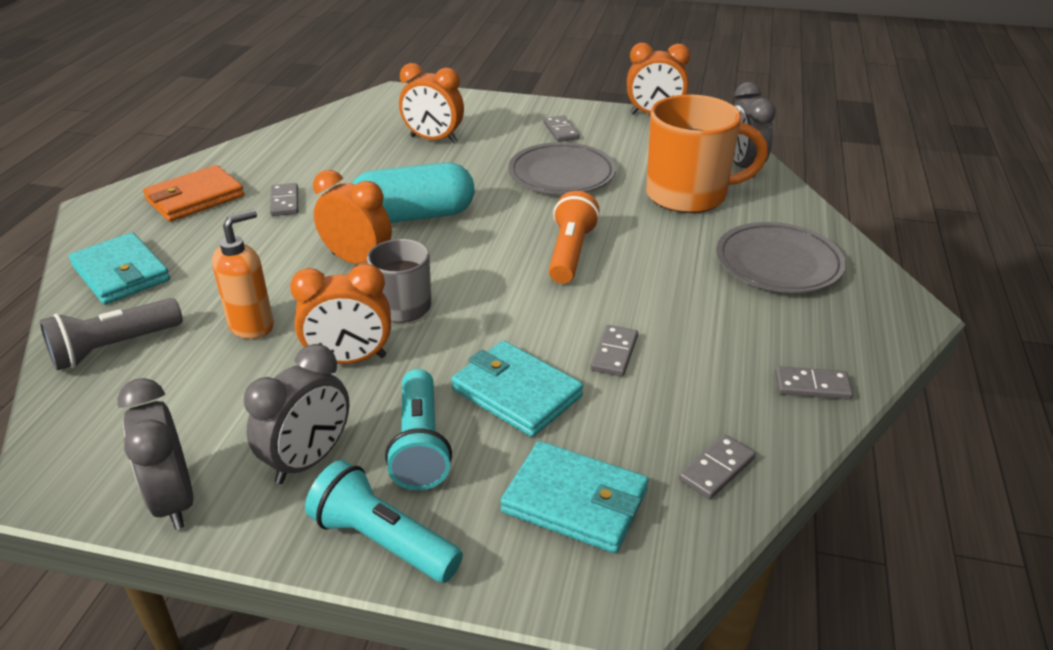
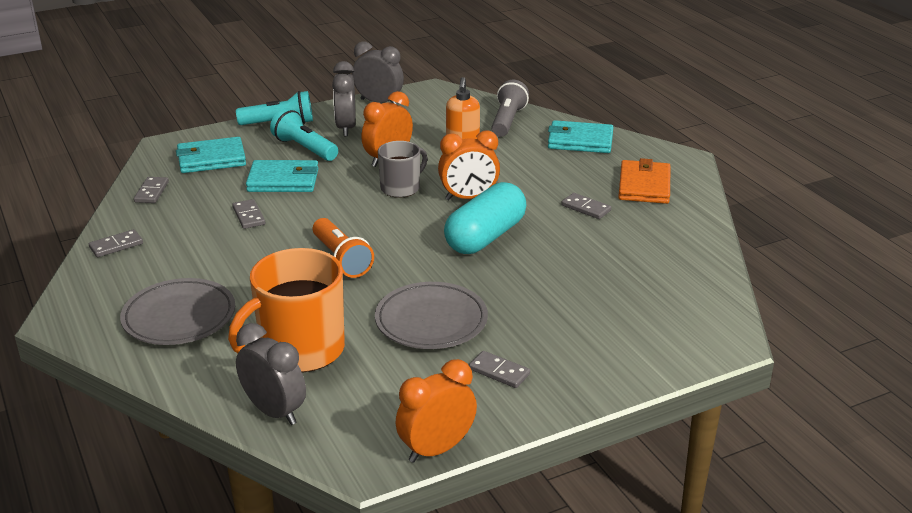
camera: 140 degrees right, 5 degrees down
(433, 139) = (590, 305): orange clock -> none

